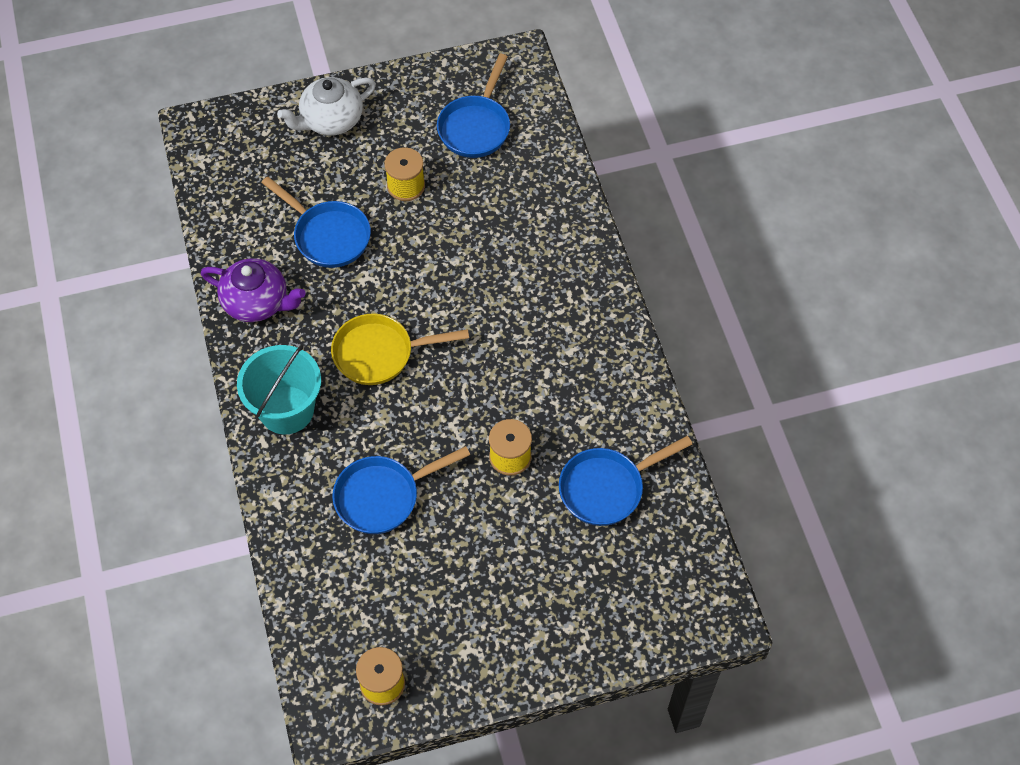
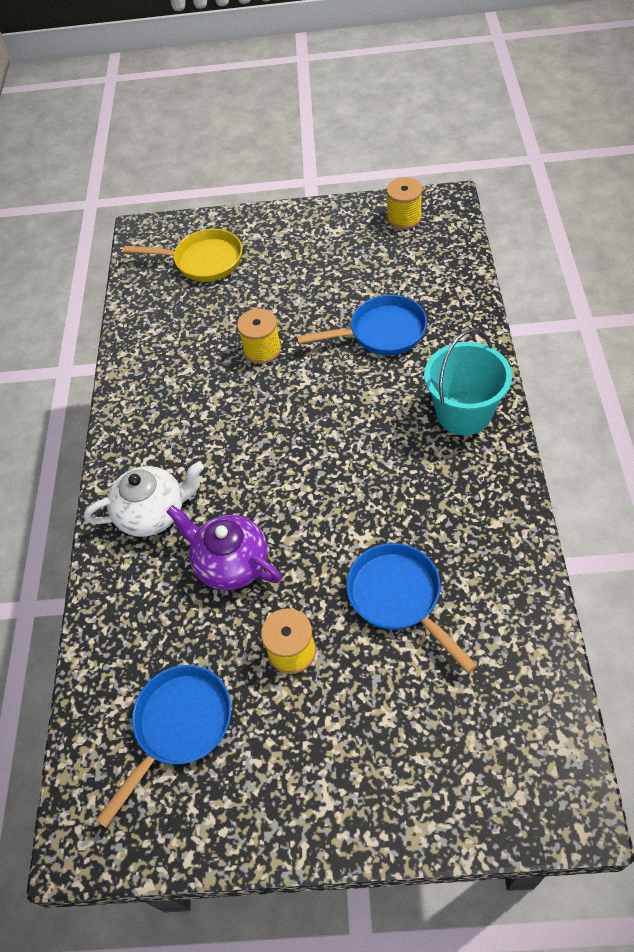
camera: 160 degrees left, 5 degrees down
(257, 302) = (489, 528): purple teapot -> purple teapot (230, 563)
(331, 120) = (372, 779): white teapot -> white teapot (153, 512)
(380, 353) = (362, 454): yellow pan -> yellow pan (203, 261)
(607, 488) = (189, 318): blue pan -> none

